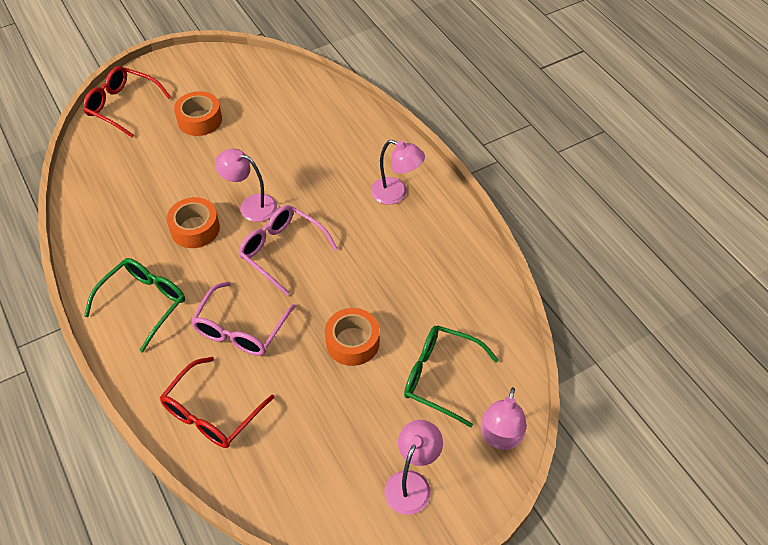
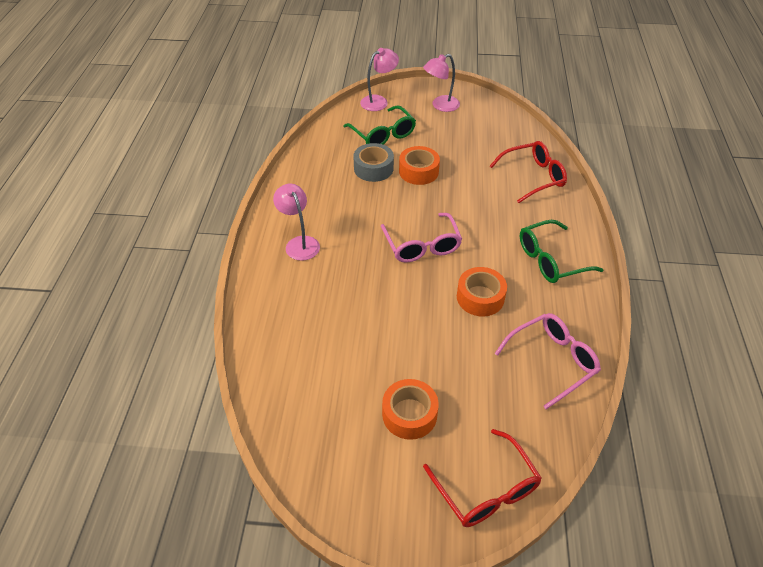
camera: 145 degrees left, 5 degrees down
(240, 329) = (487, 211): pink glasses -> pink glasses (552, 361)
(251, 206) = (420, 293): pink lamp -> none
(405, 317) = (373, 168): none -> grey tape

